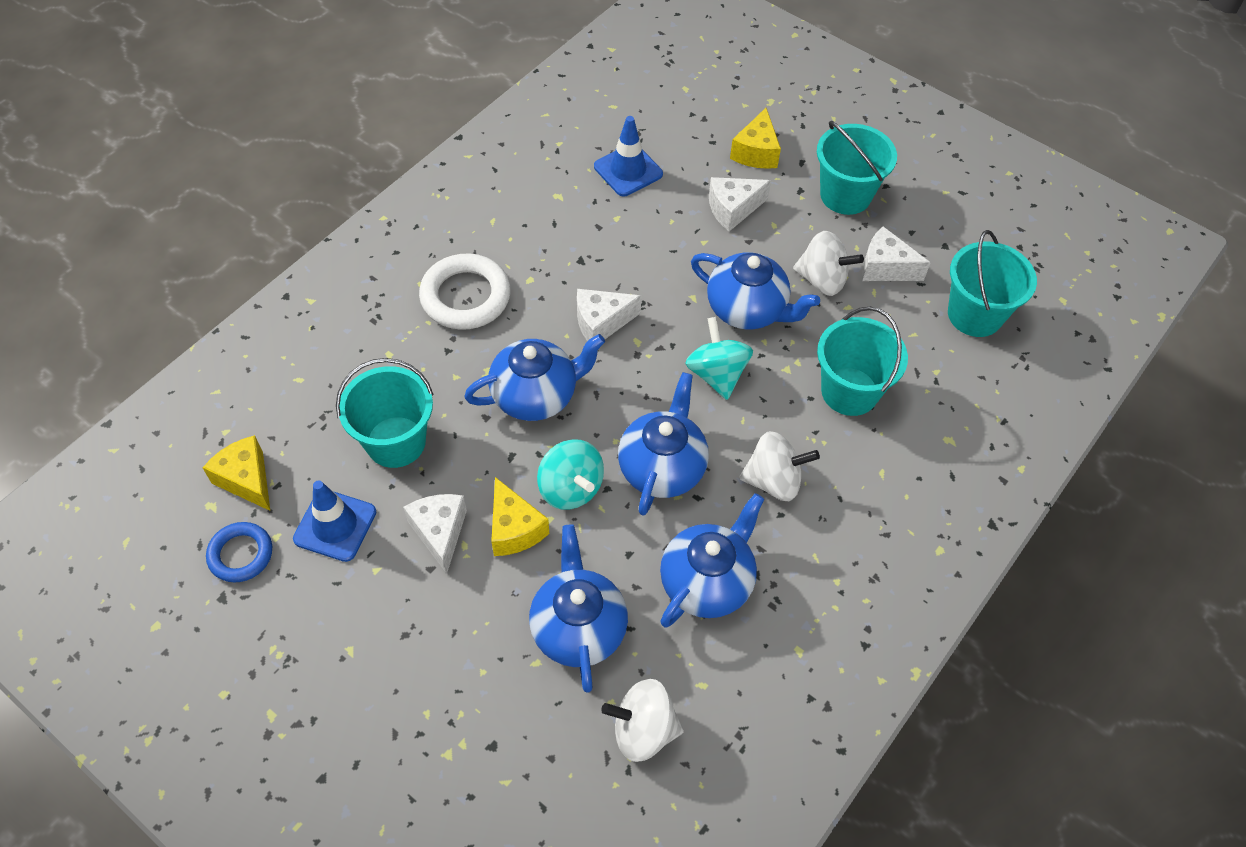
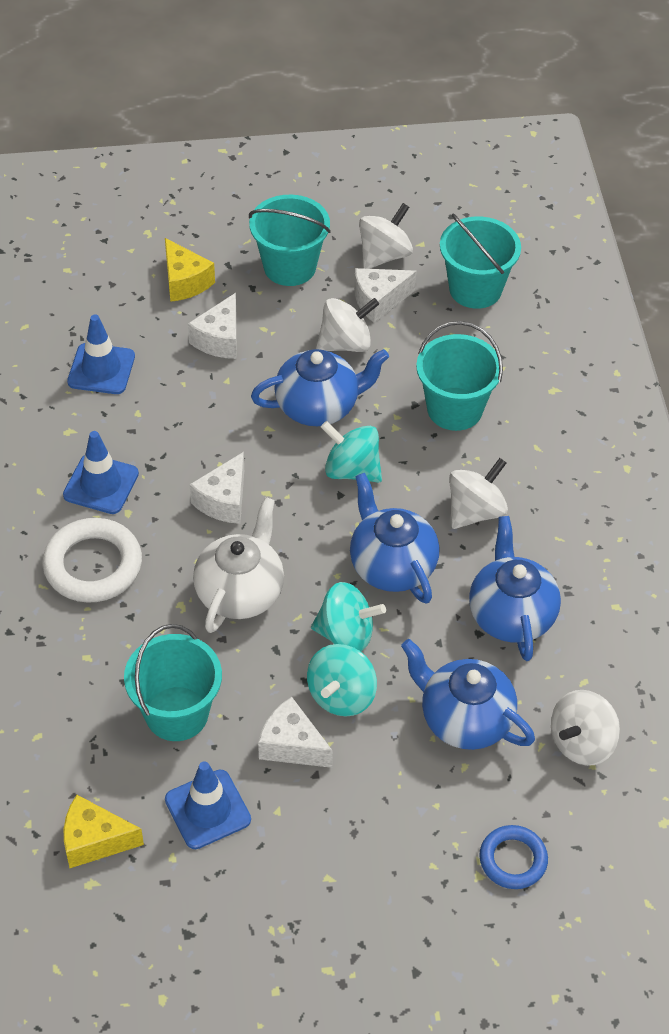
camera: 45 degrees left, 5 degrees down
(241, 554) = (162, 893): blue ring -> blue ring (513, 860)
(514, 529) = (341, 695): yellow cheese -> turquoise spinning top
(535, 247) = (101, 484): none -> blue traffic cone
(536, 395) = (240, 592): blue teapot -> white teapot
(930, 237) = (384, 255): none -> white spinning top

